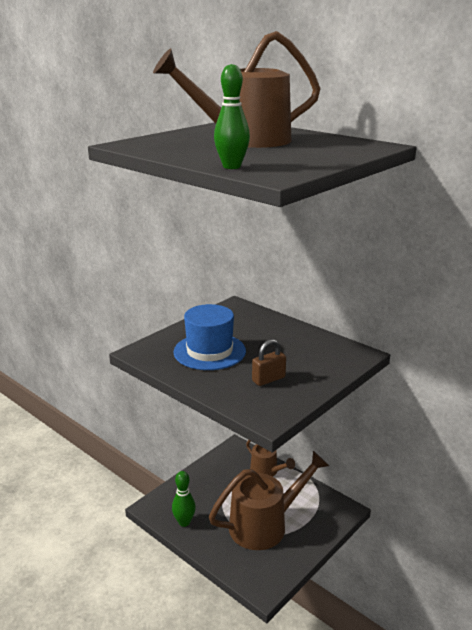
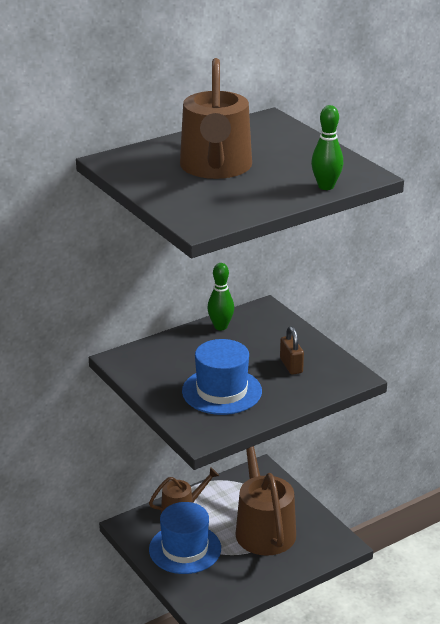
camera: 75 degrees left, 5 degrees up
(184, 522) = (237, 587): green bowling pin -> green bowling pin (220, 327)
(220, 482) = (185, 549): none -> blue hat

